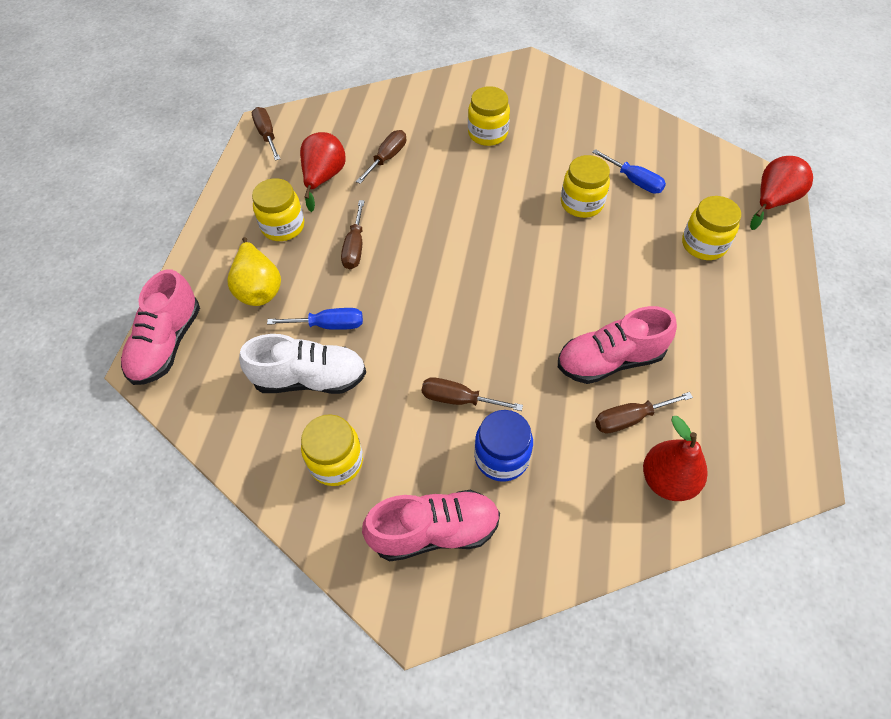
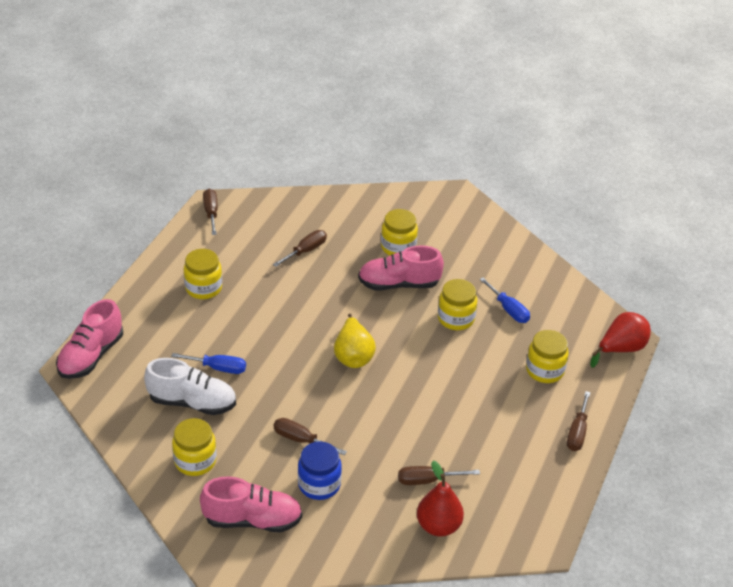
camera: 10 degrees right, 15 degrees down
(258, 288) = (171, 330): yellow pear -> yellow pear (353, 356)
(323, 178) = (248, 257): red pear -> none
(355, 247) = (256, 315): brown screwdriver -> brown screwdriver (577, 432)
(609, 360) = (429, 438): pink shoe -> pink shoe (399, 284)

